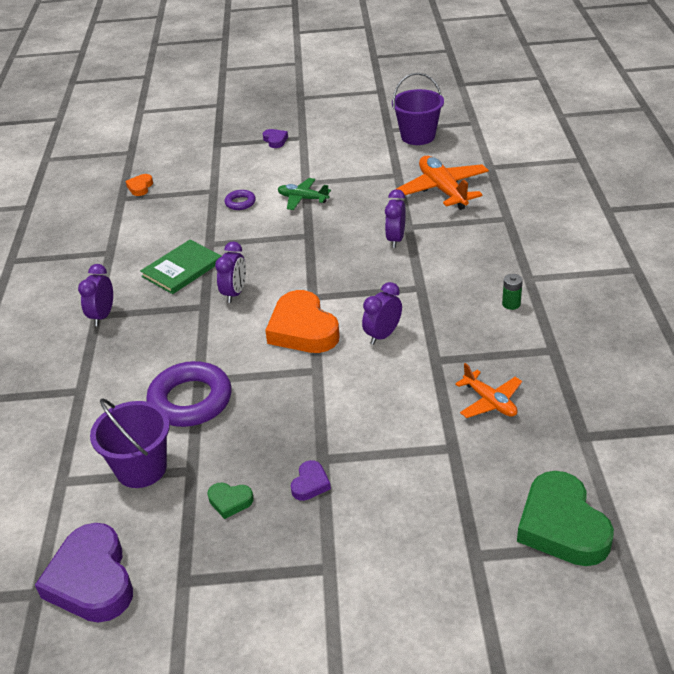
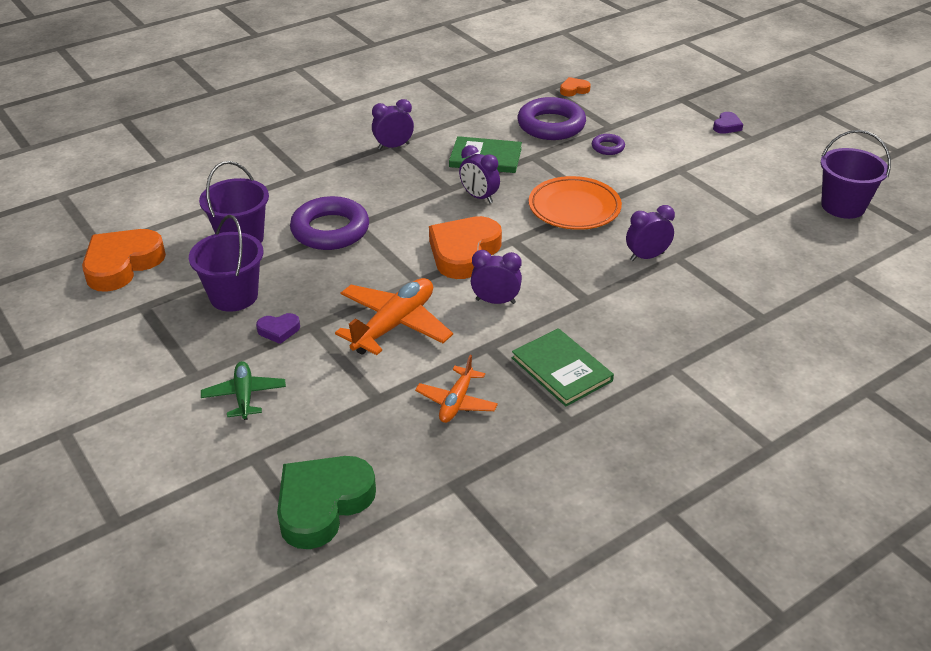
camera: 55 degrees right, 0 degrees up
(92, 580) = (122, 264): purple heart -> orange heart
(176, 218) = (551, 125): none -> purple ring
(230, 501) = (234, 296): green heart -> purple bucket
(235, 293) = (479, 197): purple clock -> purple clock turned 60 degrees clockwise
(302, 250) = (574, 208): none -> orange plate
(303, 199) = (651, 178): green plane -> green plane (244, 396)
(443, 190) = (764, 257): orange plane -> orange plane (394, 325)
(492, 331) = (561, 369): none -> green book
(511, 304) = (617, 369): green battery -> none

